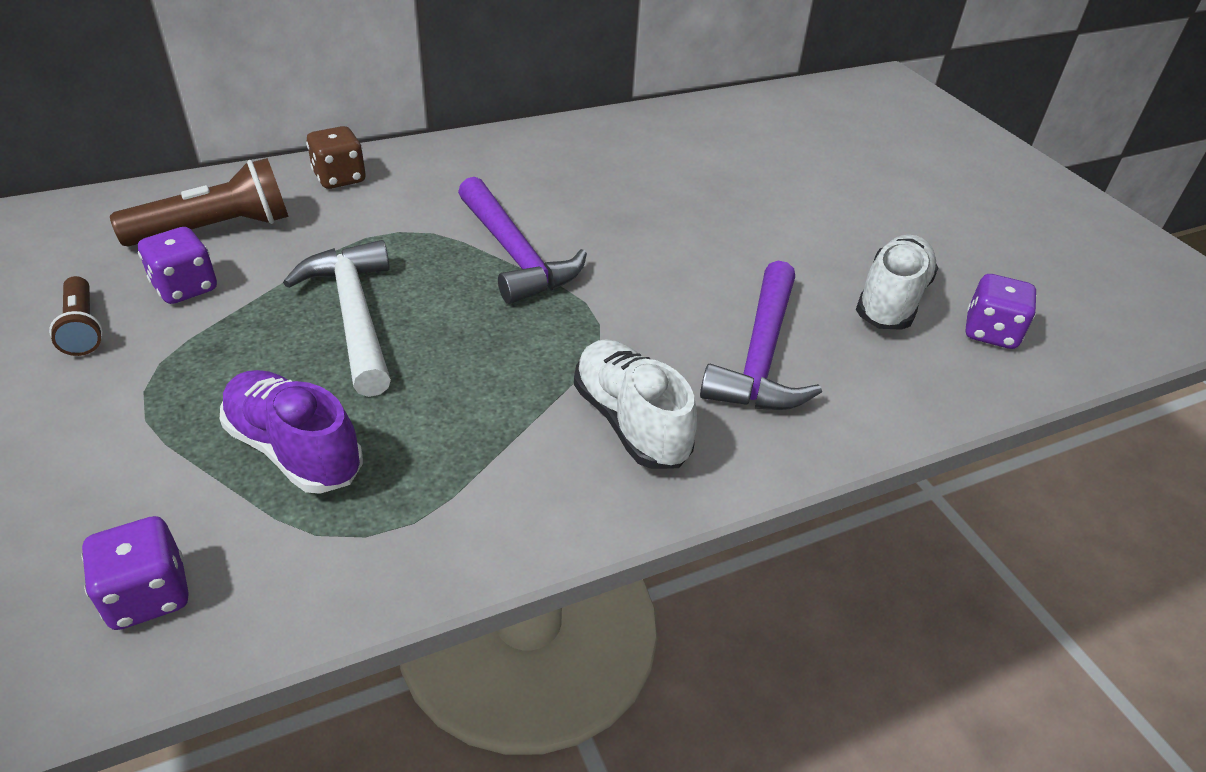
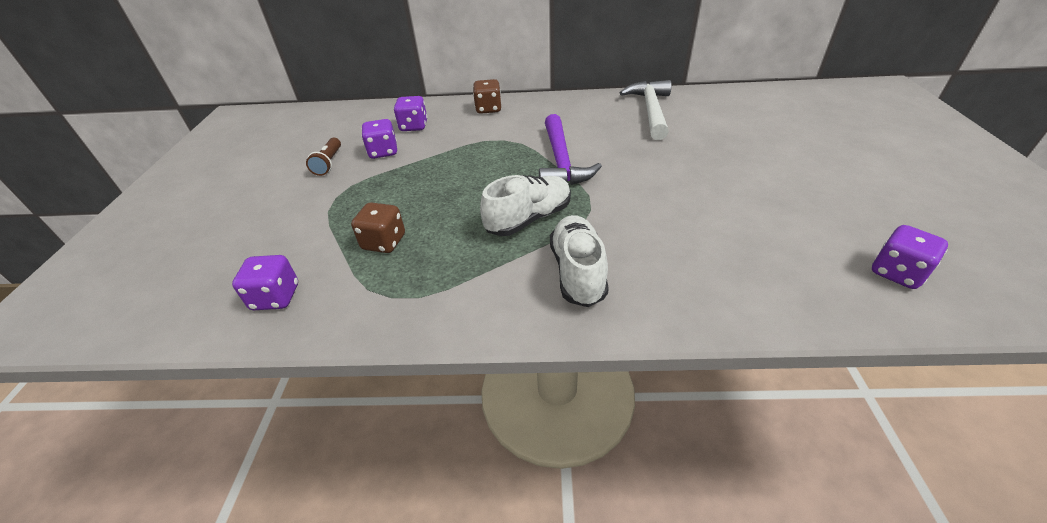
camera: 30 degrees right, 0 degrees up
(215, 229) = (414, 126): brown flashlight -> purple dice
(295, 450) = (384, 242): purple shoe -> brown dice
(354, 316) = (454, 180): white hammer -> white hammer (650, 111)
(761, 355) = (691, 250): purple hammer -> none
(891, 300) = (816, 233): white shoe -> white shoe (529, 219)

